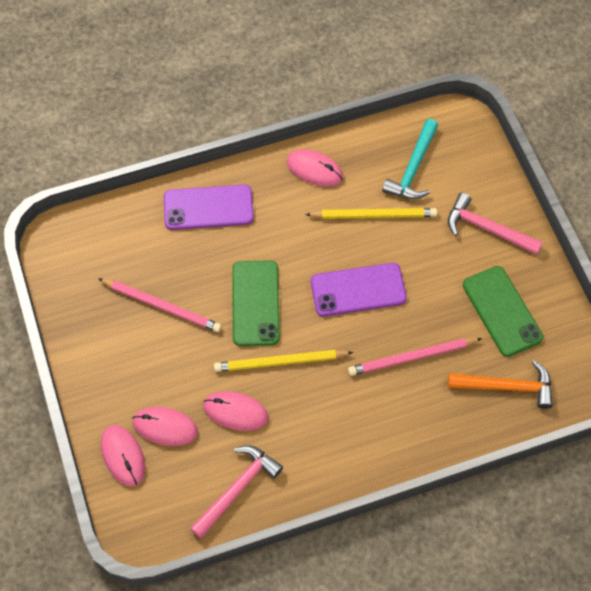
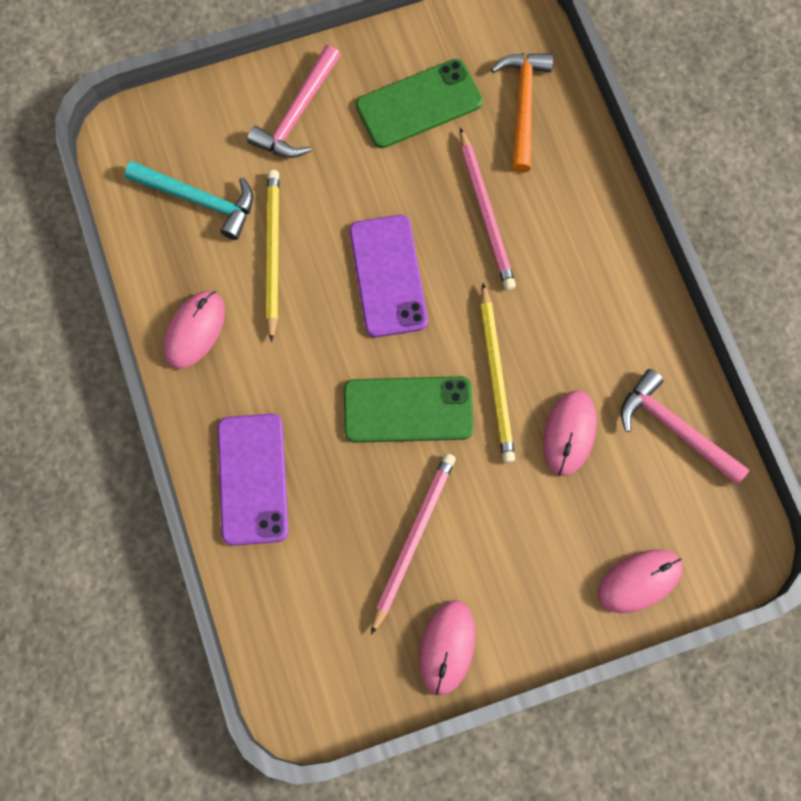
camera: 90 degrees left, 10 degrees up
(165, 427) = (595, 526): pink mouse -> pink mouse (447, 647)

